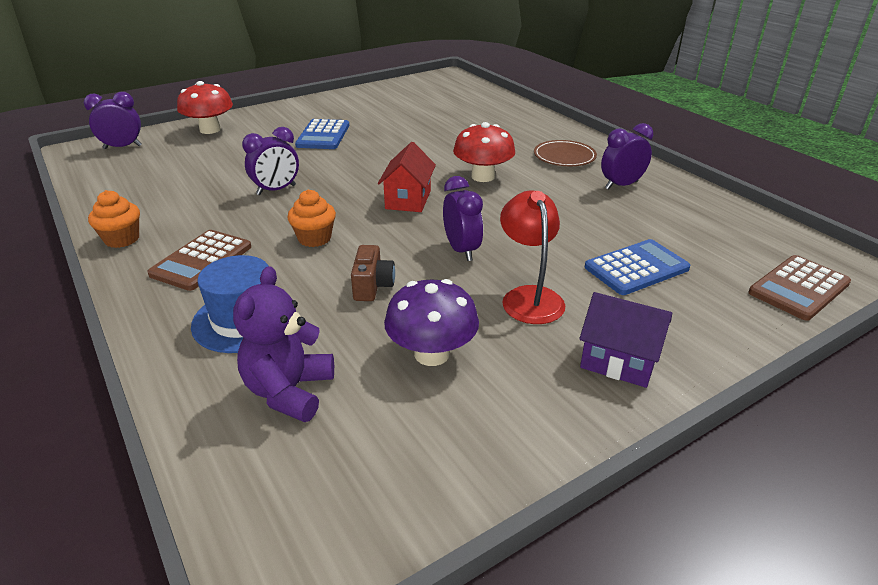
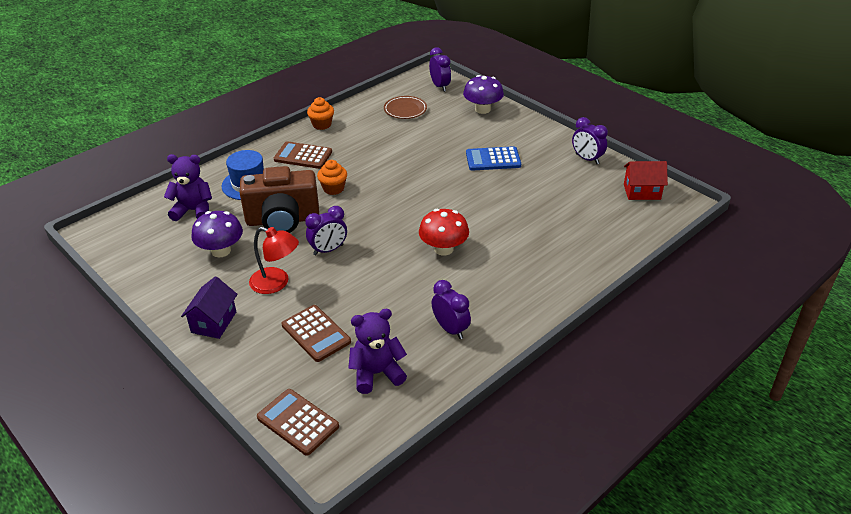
camera: 80 degrees right, 5 degrees up
(210, 130) = (482, 109): red mushroom -> purple mushroom
(276, 190) = (394, 160): purple clock -> purple clock (587, 159)
(372, 286) = (283, 220): brown camera -> brown camera, size x2.26
(408, 200) = (394, 217): red house -> red house (642, 192)
(529, 297) = (276, 283): red lamp -> red lamp turned 45 degrees clockwise
(564, 157) = (499, 293): brown plate -> brown plate (405, 110)
(636, 268) = (316, 333): blue calculator -> brown calculator
(700, 231) = (377, 373): none -> purple teddy bear

